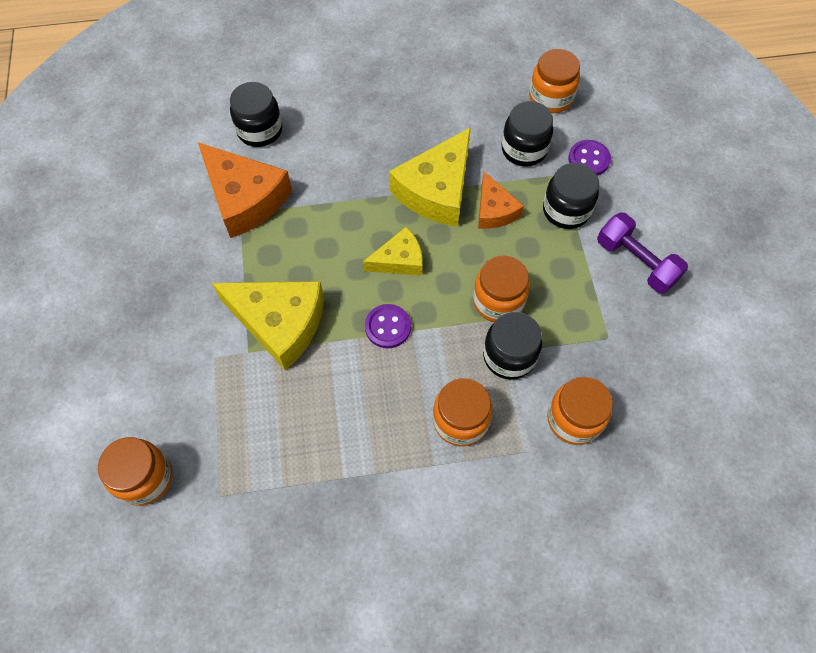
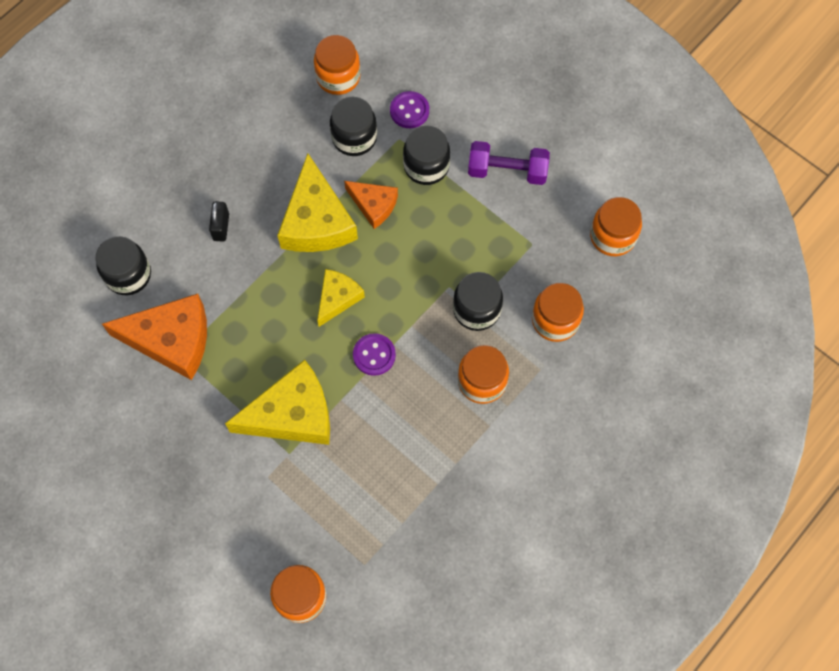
camera: 40 degrees left, 5 degrees up
(359, 144) = (221, 227): none -> black padlock
(498, 301) = (435, 275): orange jar -> orange jar (612, 236)

